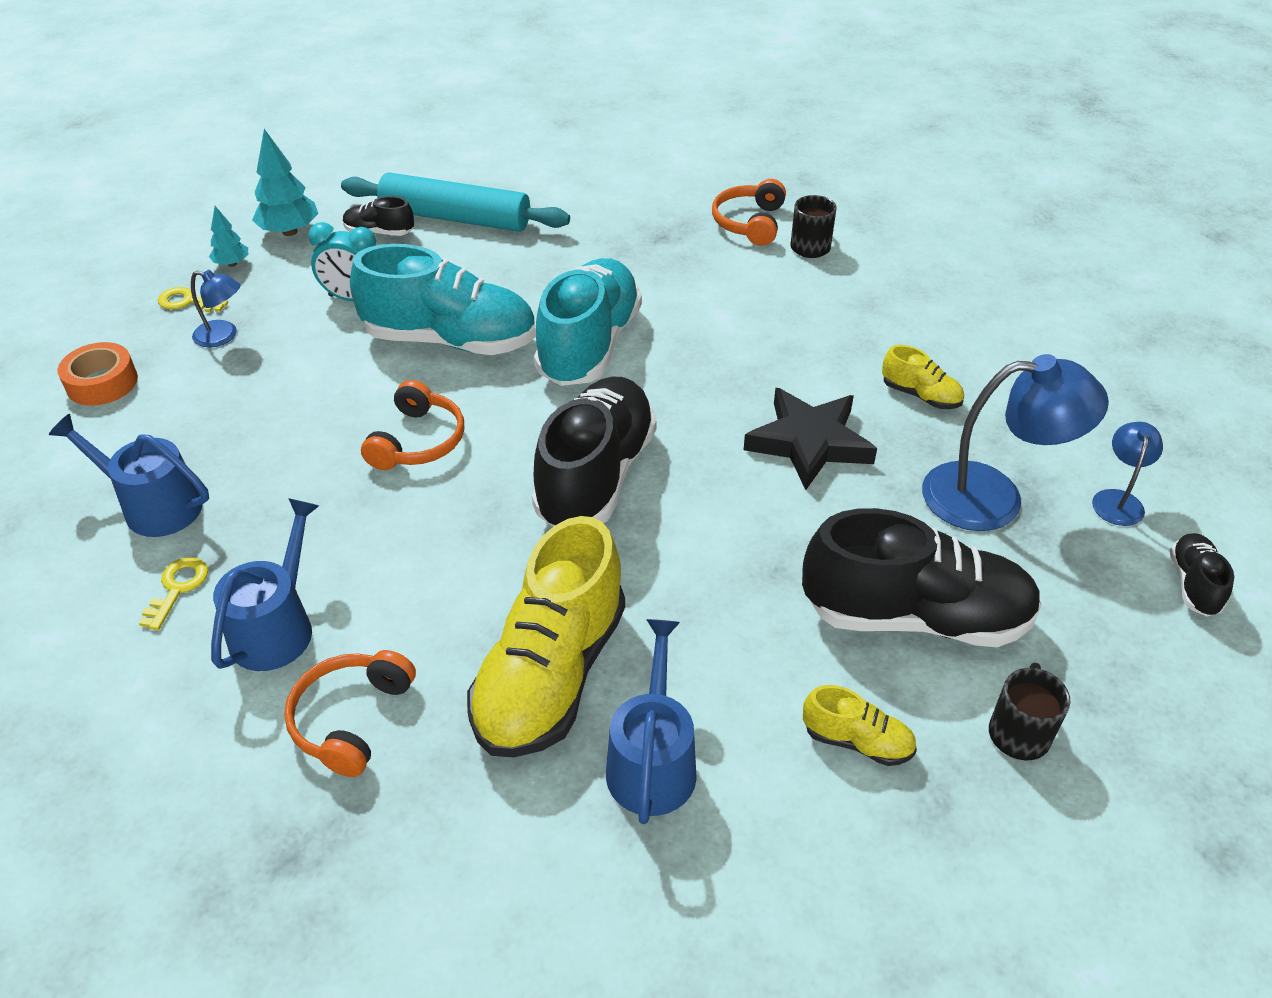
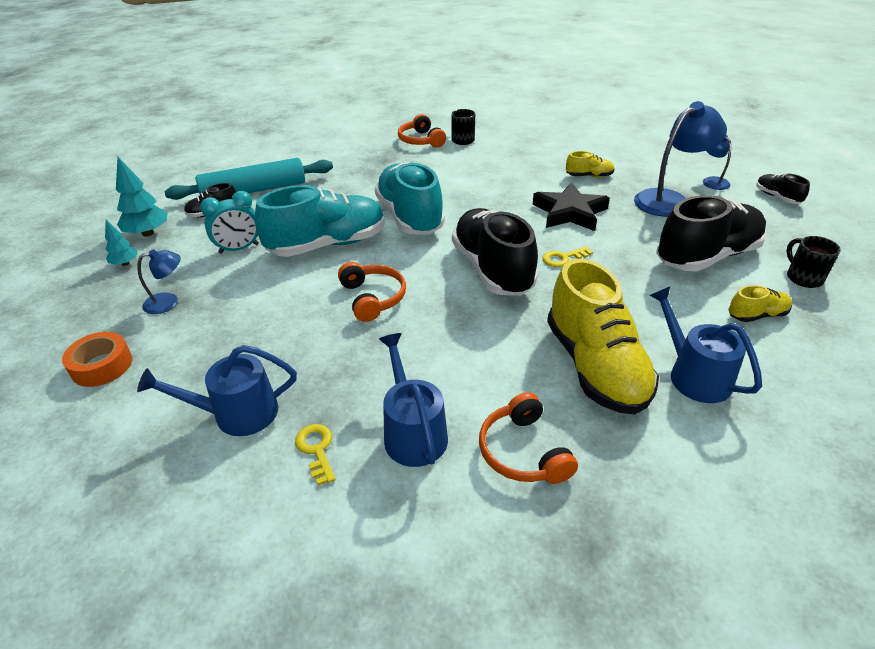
camera: 35 degrees left, 5 degrees down
(187, 302) = (115, 295): yellow key -> yellow key (563, 258)

